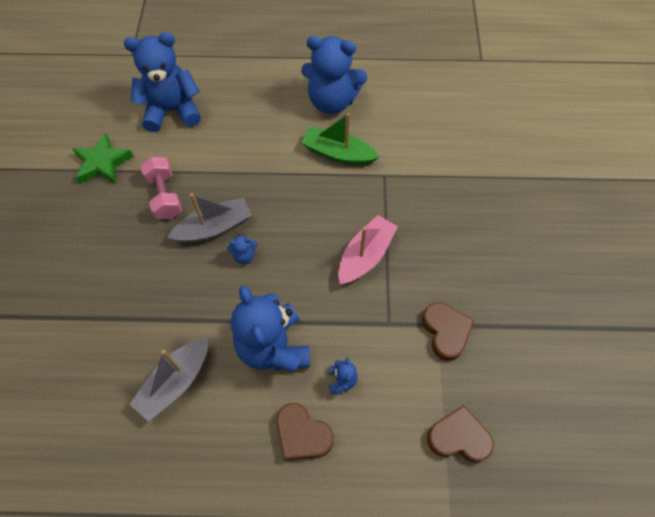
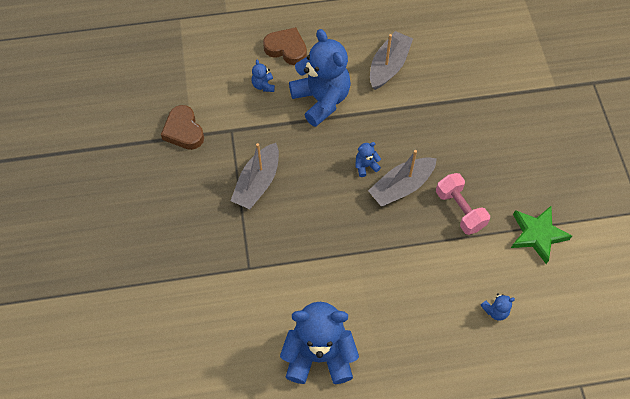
camera: 170 degrees right, 0 degrees up
(172, 110) = (495, 311): blue teddy bear -> blue teddy bear, size x0.40
(338, 153) = (300, 285): green boat -> none
(365, 255) = (257, 183): pink boat -> grey boat
(458, 437) = (174, 63): brown heart -> none

